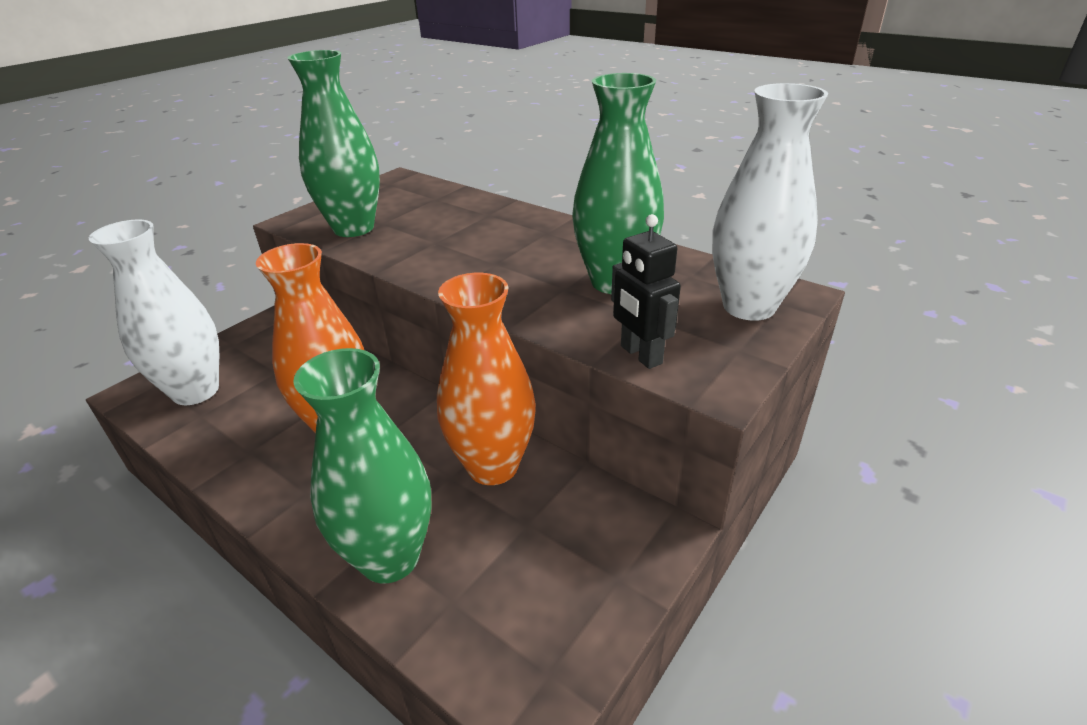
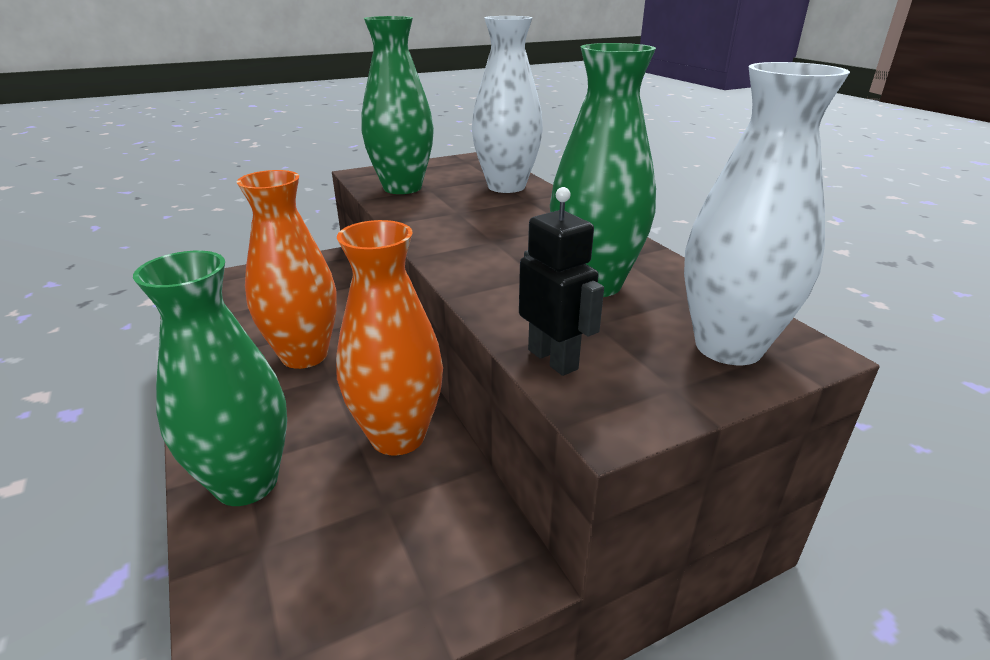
camera: 25 degrees right, 5 degrees down
(196, 391) = (229, 295): white vase -> white vase (506, 186)
(640, 355) = (553, 359): black robot -> black robot turned 150 degrees clockwise

